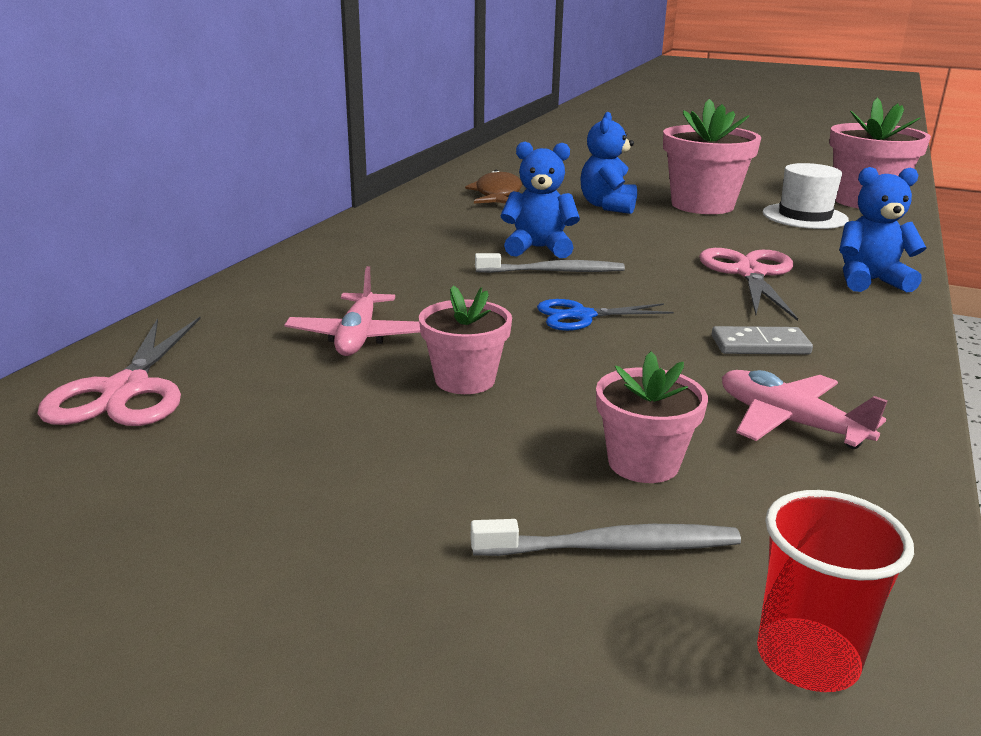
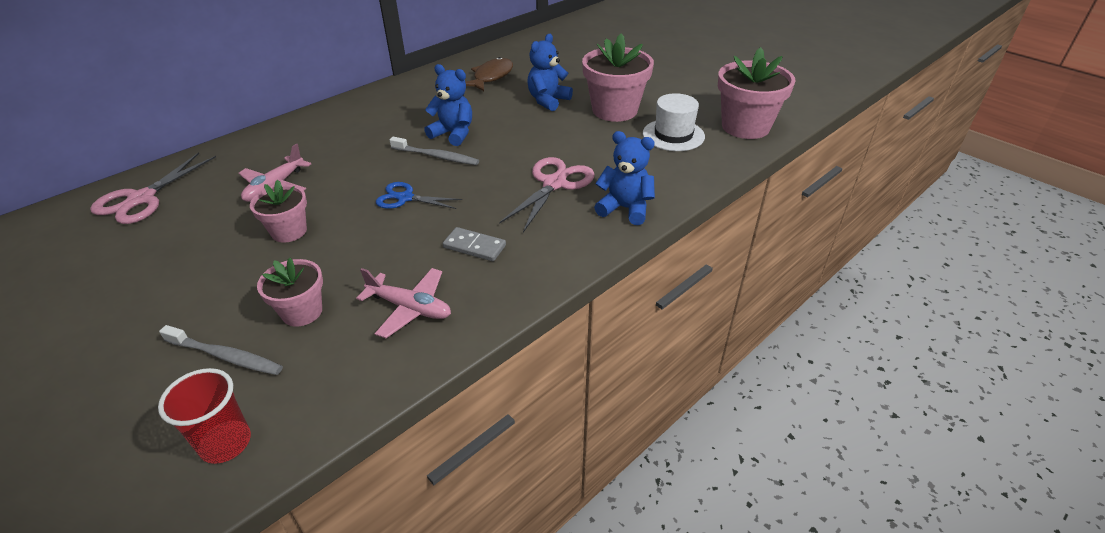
camera: 25 degrees right, 15 degrees up
(790, 422) = (410, 308): pink plane -> pink plane turned 135 degrees clockwise

